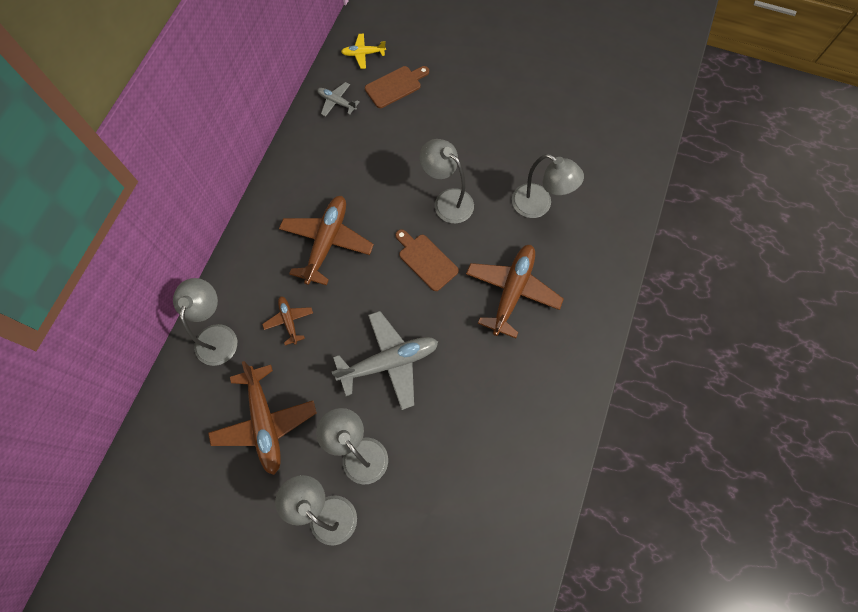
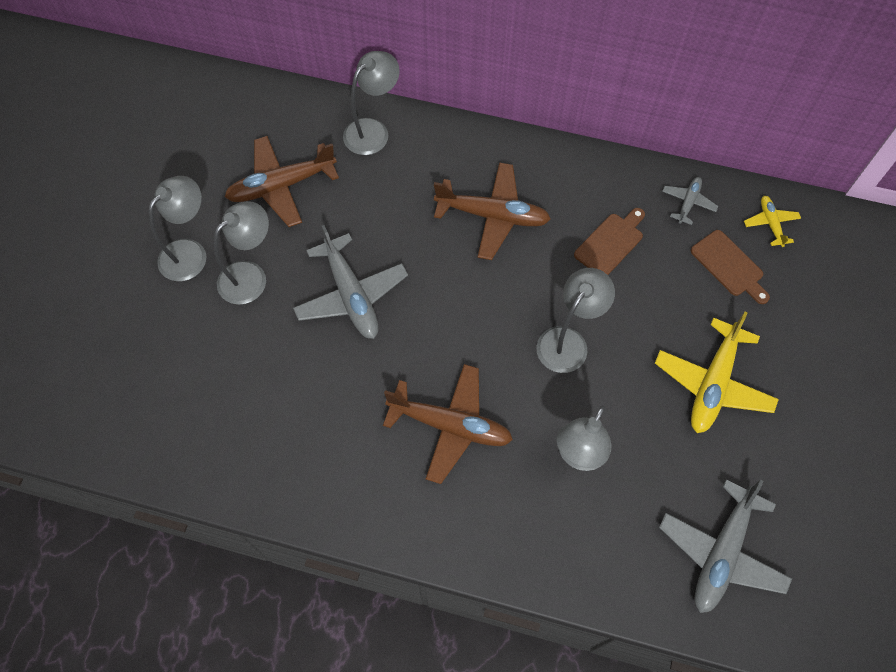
camera: 85 degrees right, 5 degrees down
(218, 335) = (373, 130): grey lamp -> grey lamp turned 45 degrees counterclockwise
(289, 321) = (393, 192): brown plane -> none
(426, 260) = (482, 323): brown cutting board -> brown cutting board (610, 243)
(488, 113) = (713, 384): none -> yellow plane
(608, 130) = (721, 553): none -> grey plane

